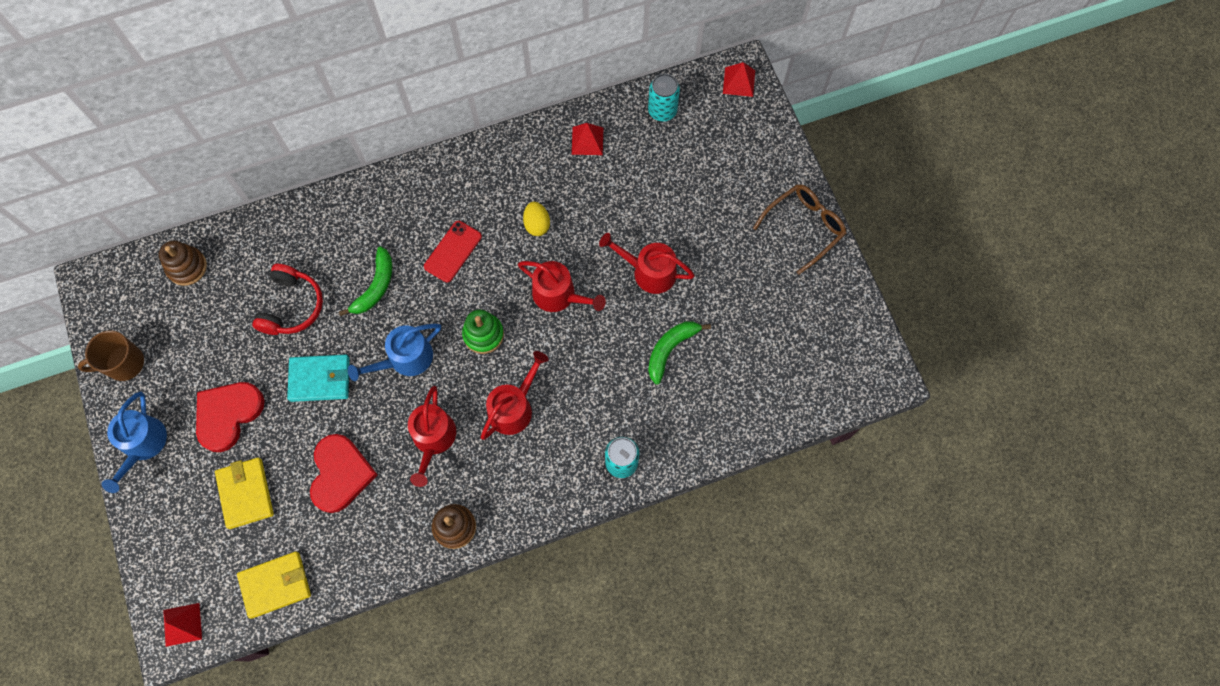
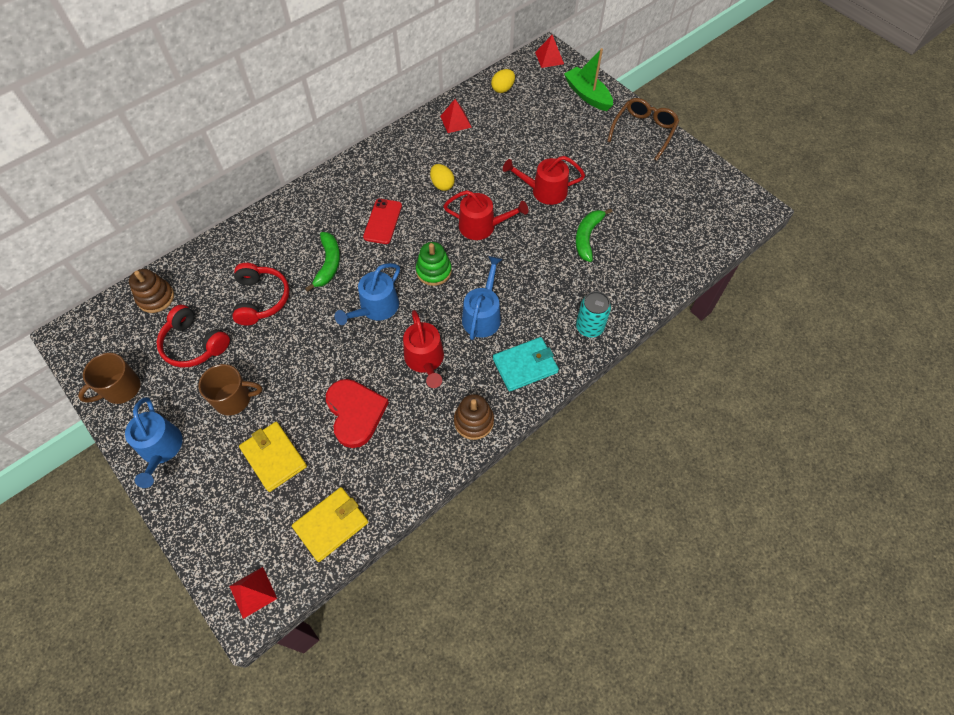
camera: 20 degrees left, 10 degrees down
(208, 337) = (194, 344): none -> red headphones
(228, 415) = (234, 399): red heart -> brown mug
(320, 379) = (307, 345): turquoise wallet -> turquoise wallet (525, 365)
(513, 408) = (482, 315): red watering can -> blue watering can
(662, 111) = (503, 89): turquoise can -> yellow egg
(760, 153) = (587, 95): none -> green boat

